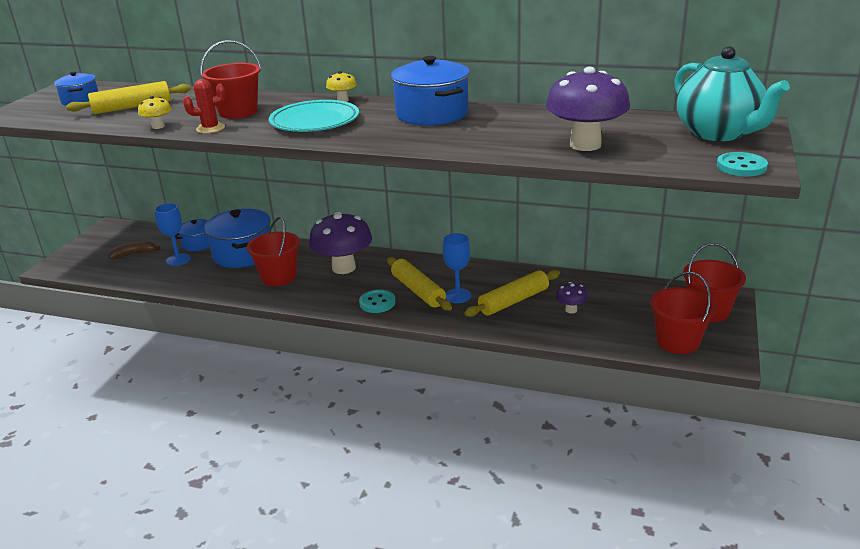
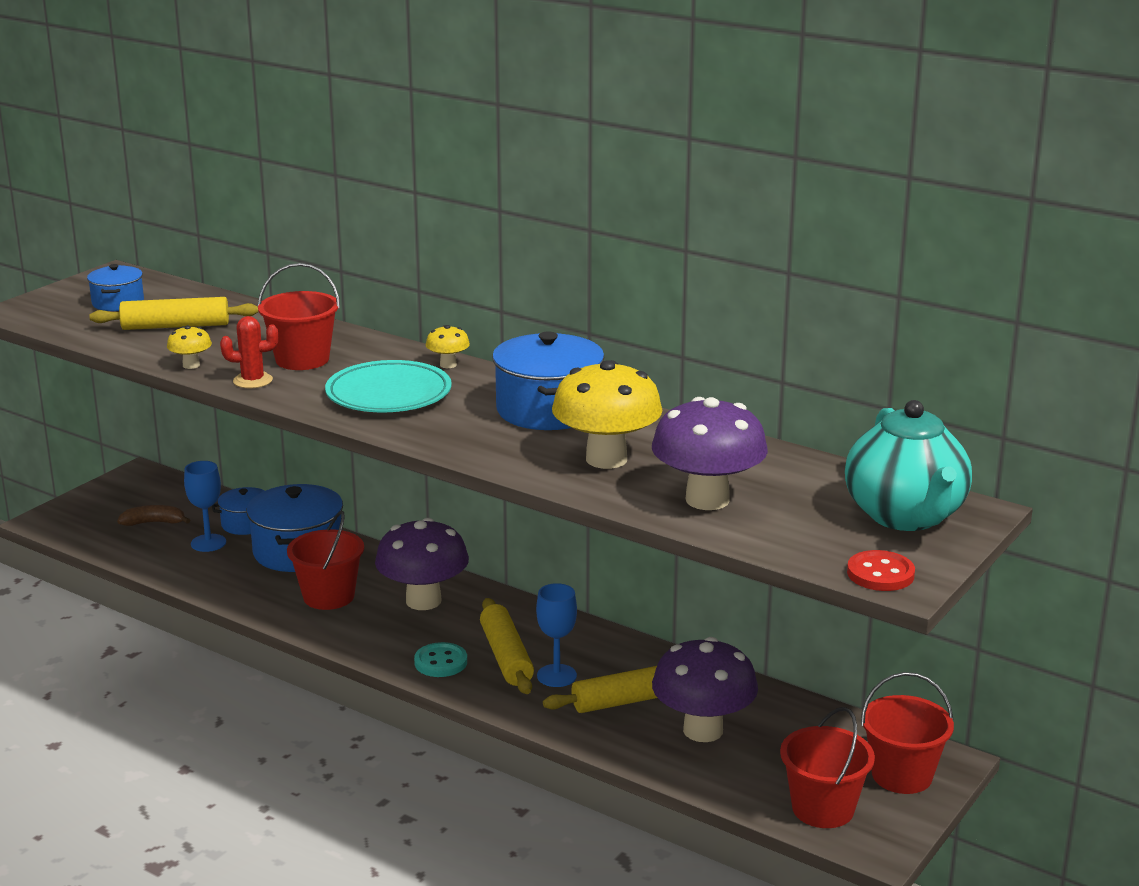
camera: 15 degrees right, 5 degrees down
(496, 134) = (606, 459): none -> yellow mushroom
(571, 310) = (703, 730): purple mushroom -> purple mushroom, size x2.21
(741, 166) = (880, 574): turquoise button -> red button

